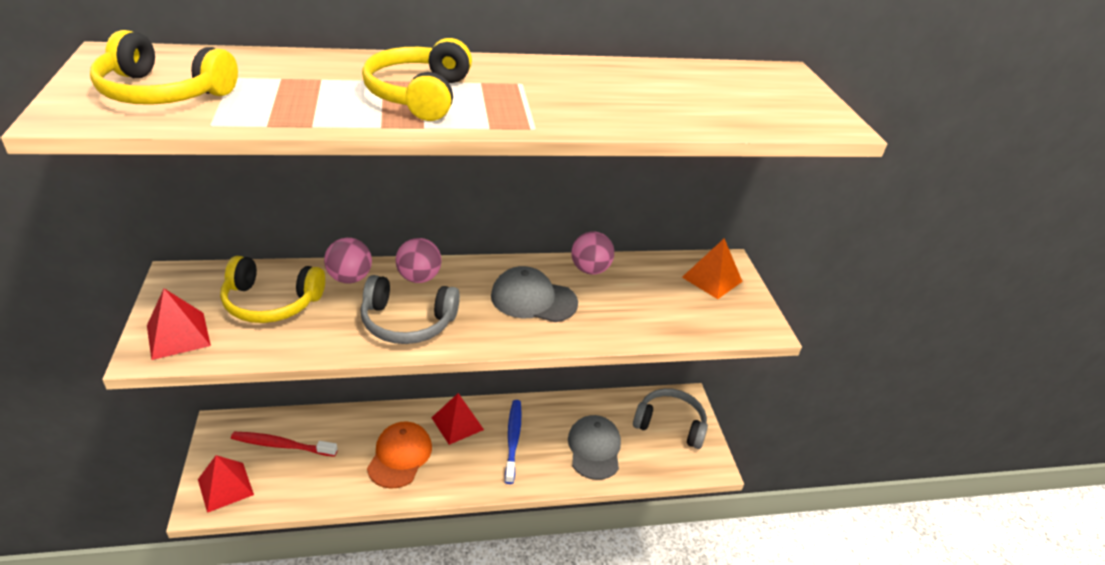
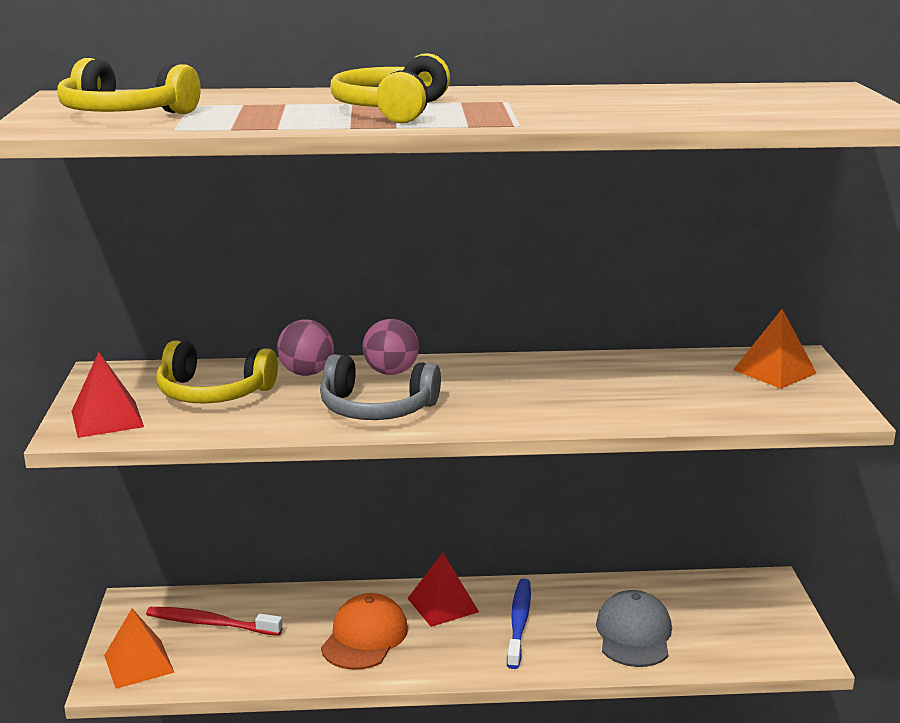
camera: 10 degrees right, 15 degrees down
(225, 487) = (139, 663): red pyramid -> orange pyramid
(533, 299) = (535, 389): grey cap -> none
(590, 270) = (610, 364): pink ball -> none
(670, 424) = (744, 610): grey headphones -> none

